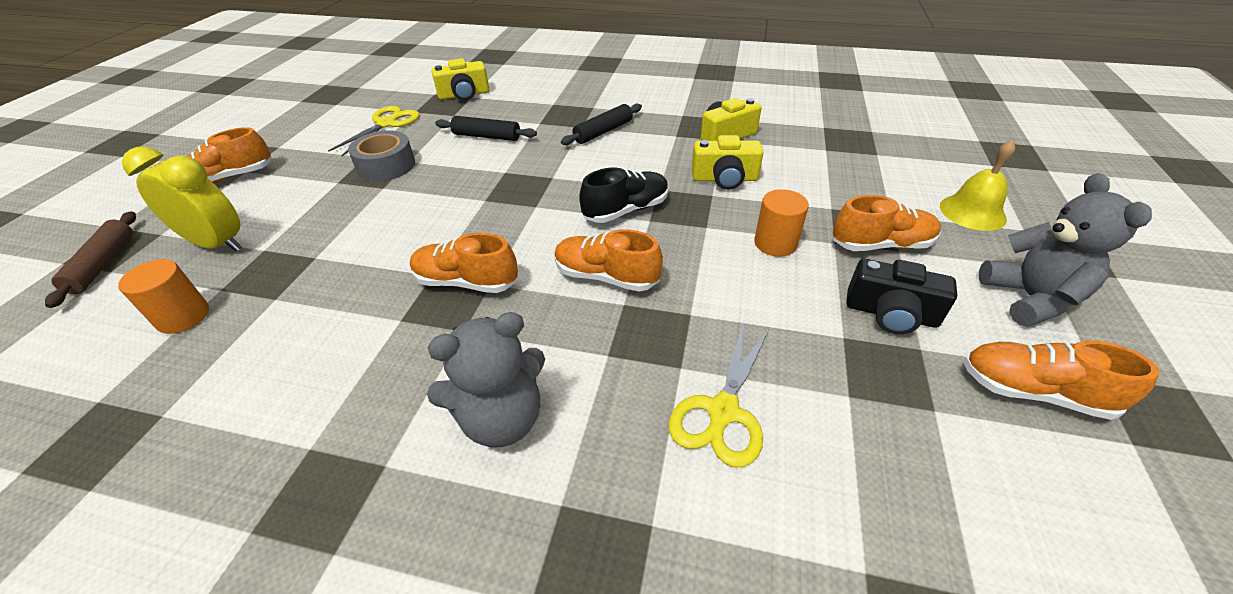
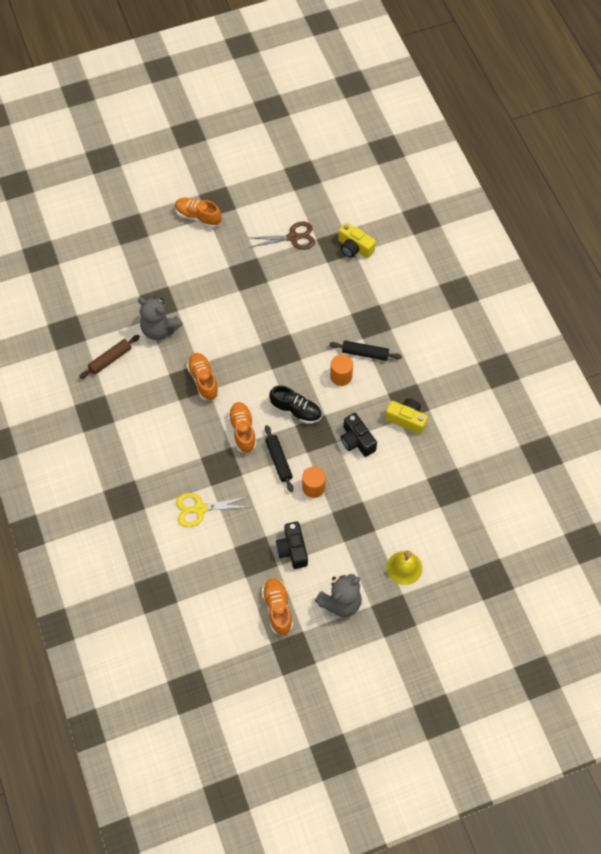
camera: 55 degrees right, 20 degrees up
(103, 264) = (121, 237): brown rolling pin -> brown rolling pin (110, 359)
(183, 317) = (120, 298): orange cylinder -> orange cylinder (341, 376)
(217, 244) = (158, 265): yellow clock -> none
(386, 166) = (256, 275): grey tape -> none
(387, 124) = (293, 237): yellow scissors -> brown scissors
(487, 136) = (317, 298): black rolling pin -> black rolling pin (278, 460)
(501, 418) = (151, 442): grey teddy bear -> grey teddy bear (159, 329)
(724, 179) = (357, 440): yellow camera -> black camera
(881, 245) = (343, 533): orange shoe -> none

